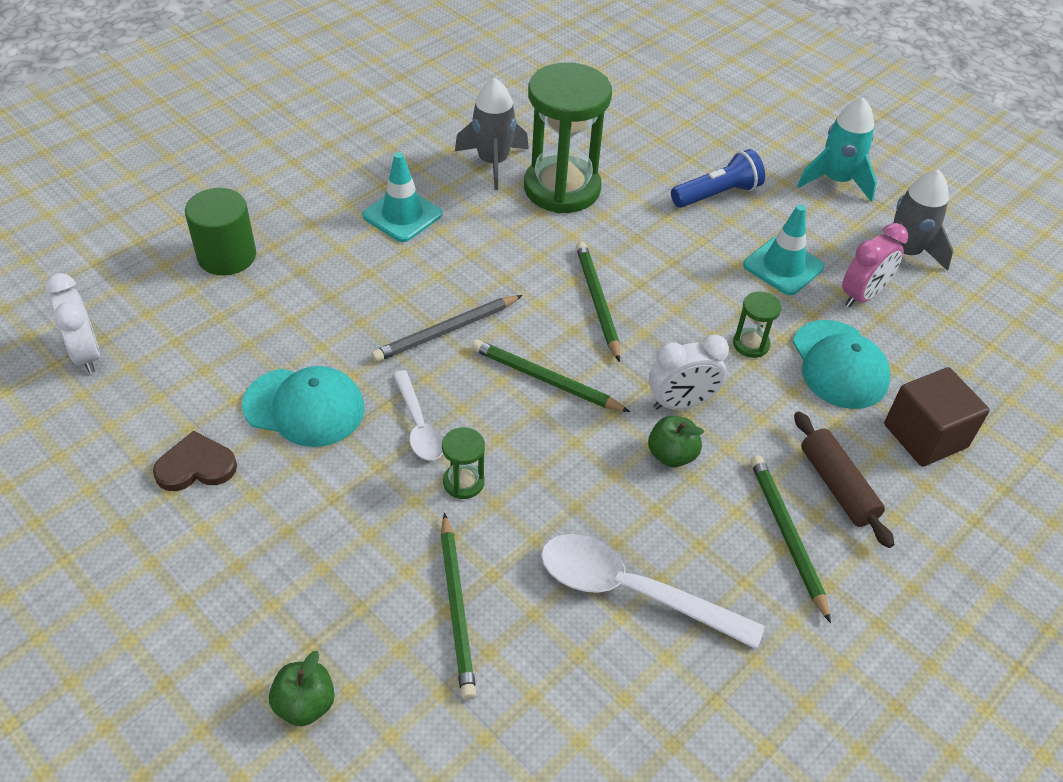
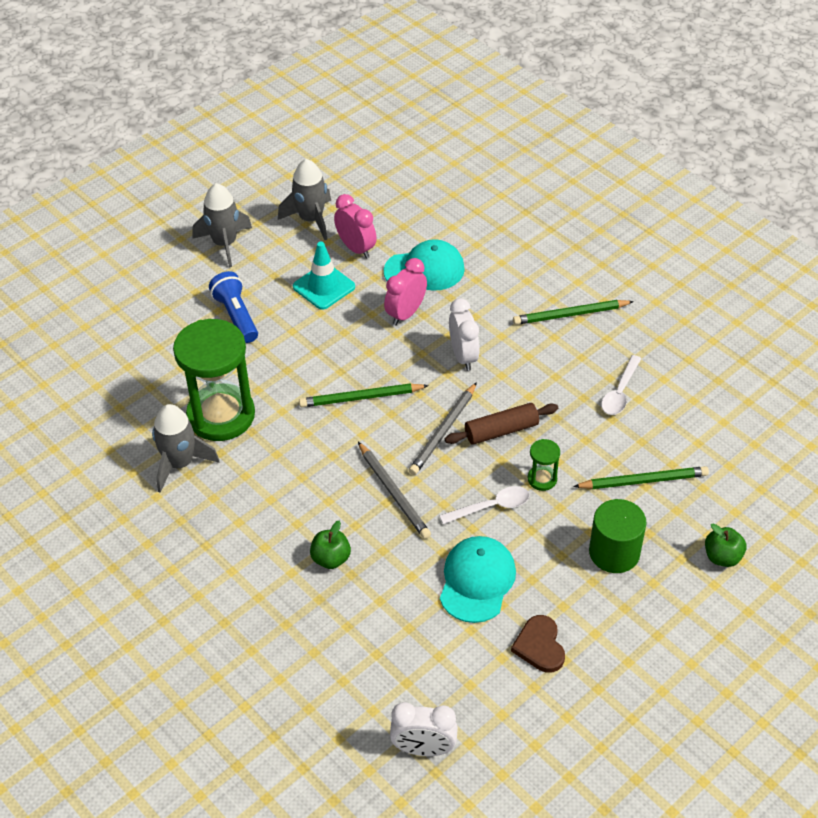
camera: 85 degrees left, 0 degrees up
(86, 354) = (423, 749): white clock -> white clock turned 150 degrees counterclockwise
(227, 256) = (299, 658): green cylinder -> green cylinder (614, 552)
(402, 215) = (249, 528): turquoise traffic cone -> none
(546, 379) = (443, 431): green pencil -> grey pencil
(631, 591) = (620, 392): white spoon -> white spoon, size x0.60
(671, 455) = (510, 365): green apple -> green apple (331, 559)
(751, 344) = (405, 314): green hourglass -> pink clock
(836, 180) = (224, 243): turquoise rocket -> grey rocket
(837, 486) = (530, 286): brown rolling pin -> brown rolling pin (501, 431)
(925, 436) = (486, 239): brown cube -> none

